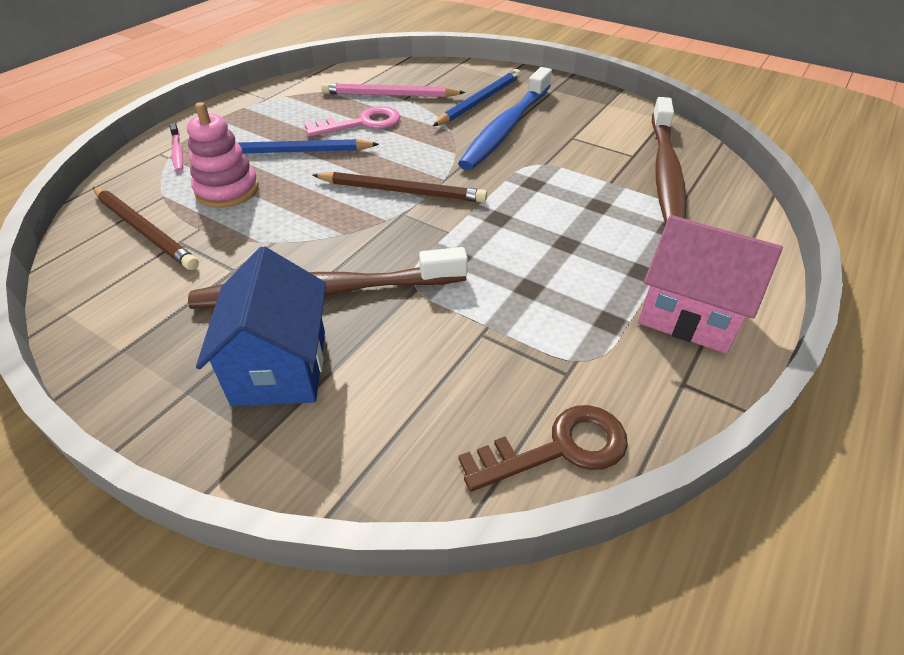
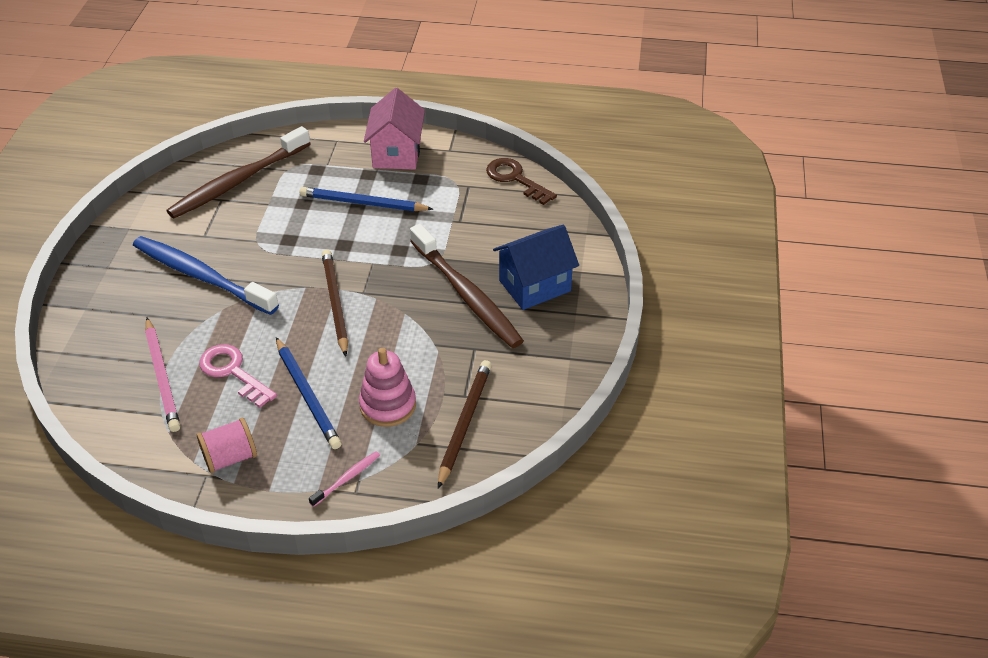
camera: 115 degrees left, 0 degrees up
(269, 109) = (230, 458): none -> pink spool
(479, 101) = (153, 308): blue pencil -> blue pencil (363, 203)
(506, 127) = (202, 276): blue toothbrush -> blue toothbrush turned 150 degrees counterclockwise
(665, 171) = (238, 181): brown toothbrush -> brown toothbrush turned 150 degrees clockwise

